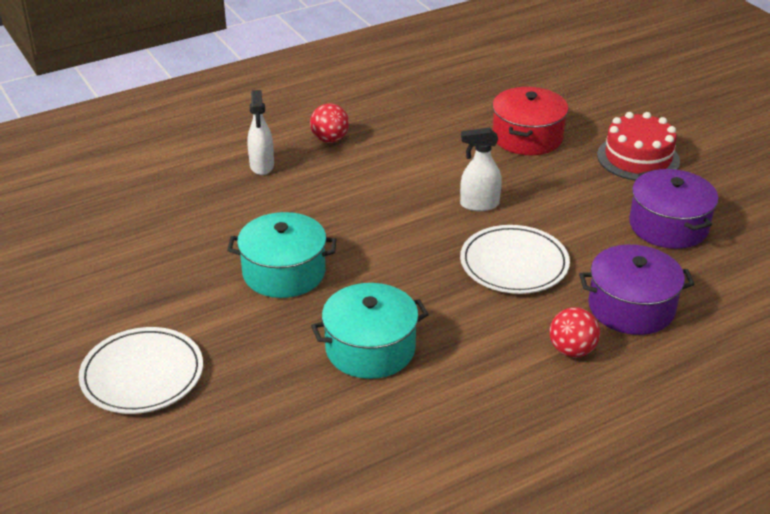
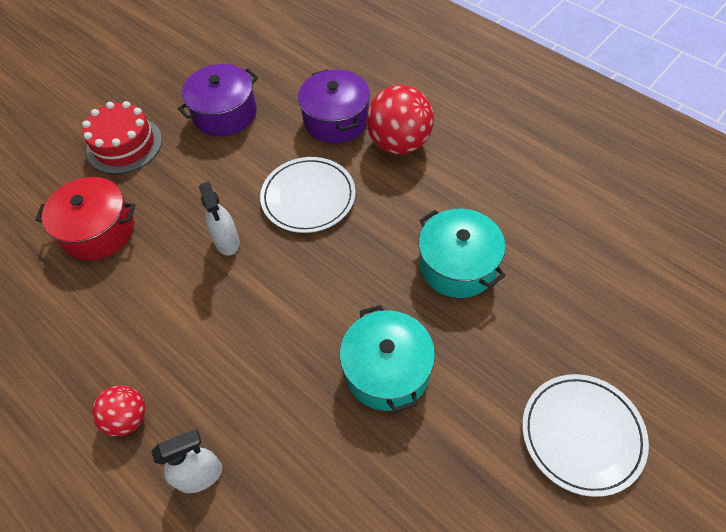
camera: 105 degrees left, 20 degrees up
(572, 350) = (399, 143): red ball -> red ball, size x1.73

